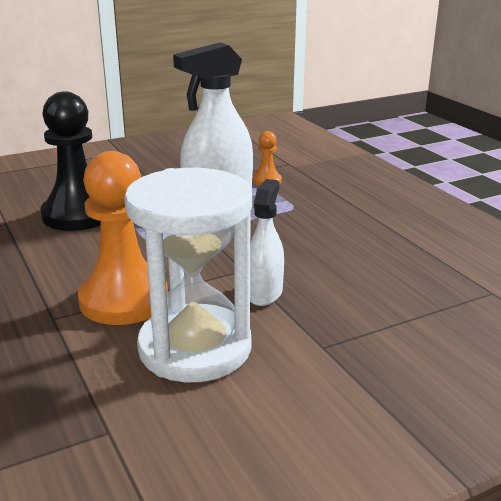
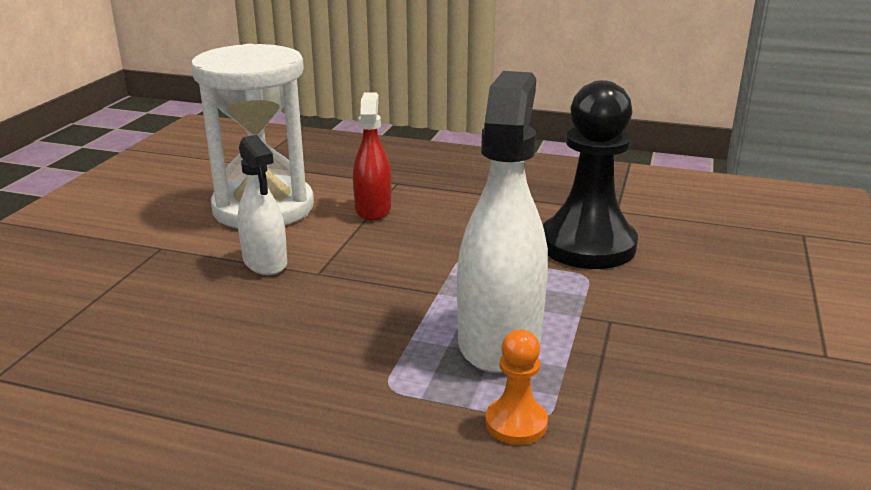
camera: 135 degrees right, 0 degrees up
(124, 300) = (373, 209): orange pawn -> red spray bottle

